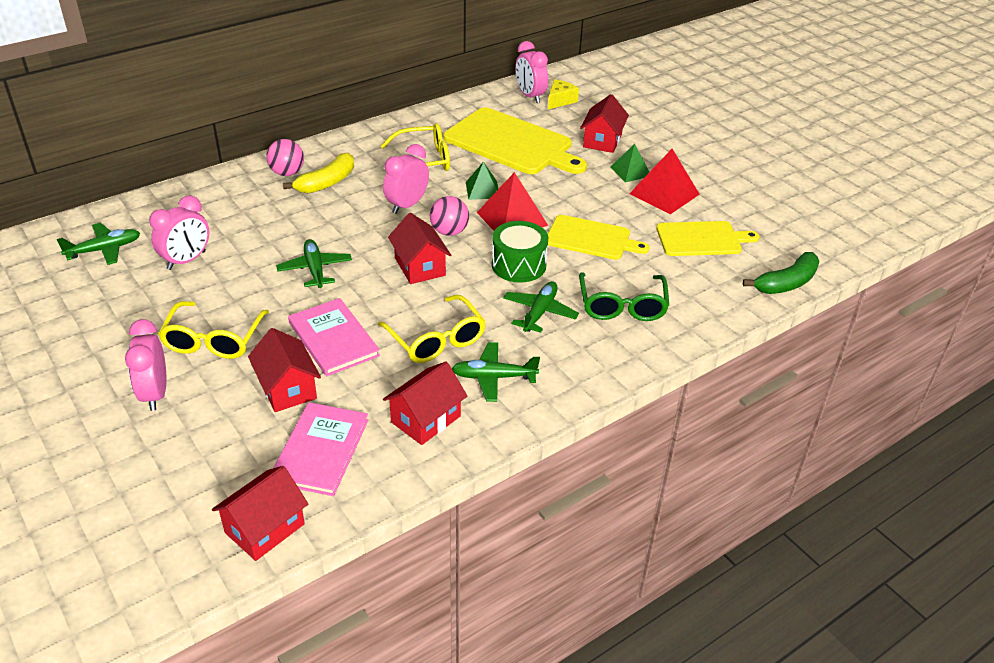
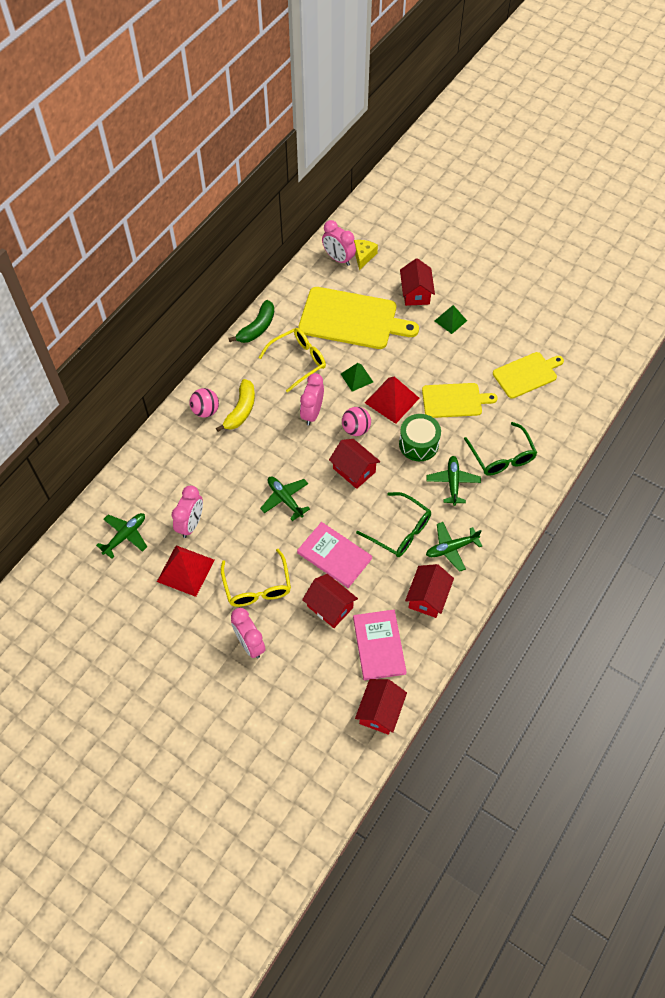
camera: 20 degrees left, 20 degrees up
(436, 340) = (400, 531): yellow glasses -> green glasses
(664, 194) = (483, 336): red pyramid -> red pyramid (185, 570)
(786, 283) = (595, 397): green banana -> green banana (257, 328)

